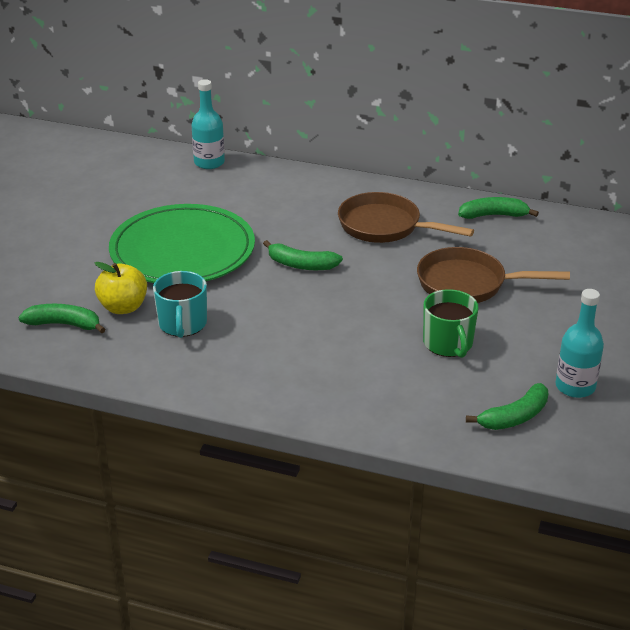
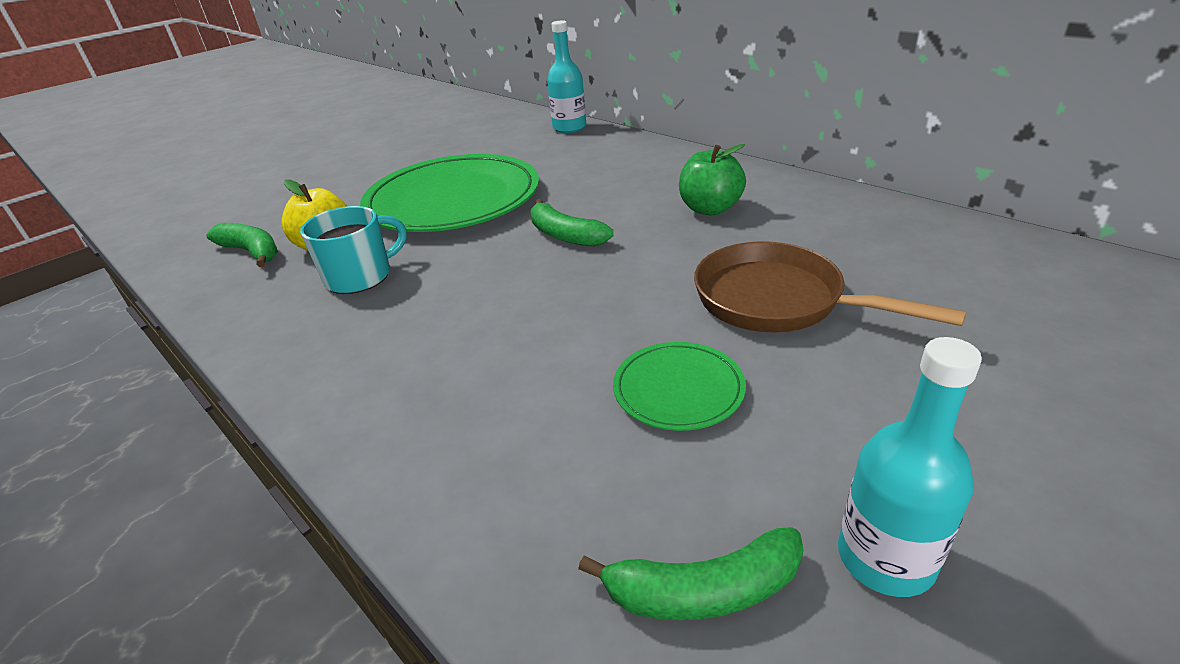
camera: 30 degrees right, 0 degrees up
(182, 324) = (360, 276): turquoise mug -> turquoise mug turned 150 degrees counterclockwise
(385, 226) = (710, 209): brown pan -> green apple
(448, 344) = (678, 389): green mug -> green plate
(493, 215) = (878, 217): green banana -> none

